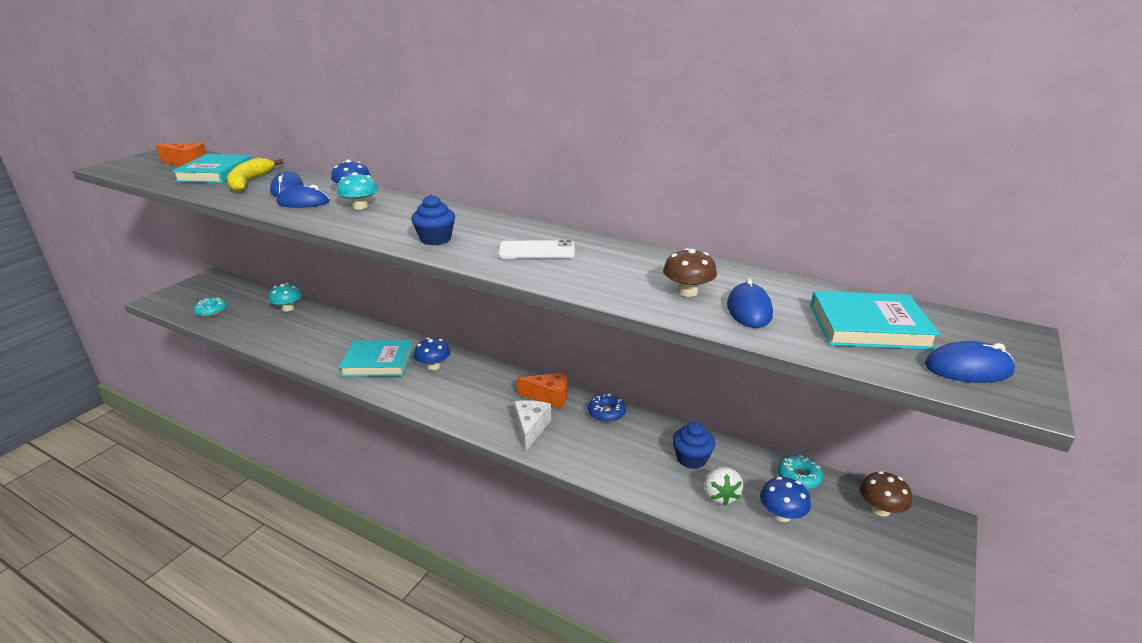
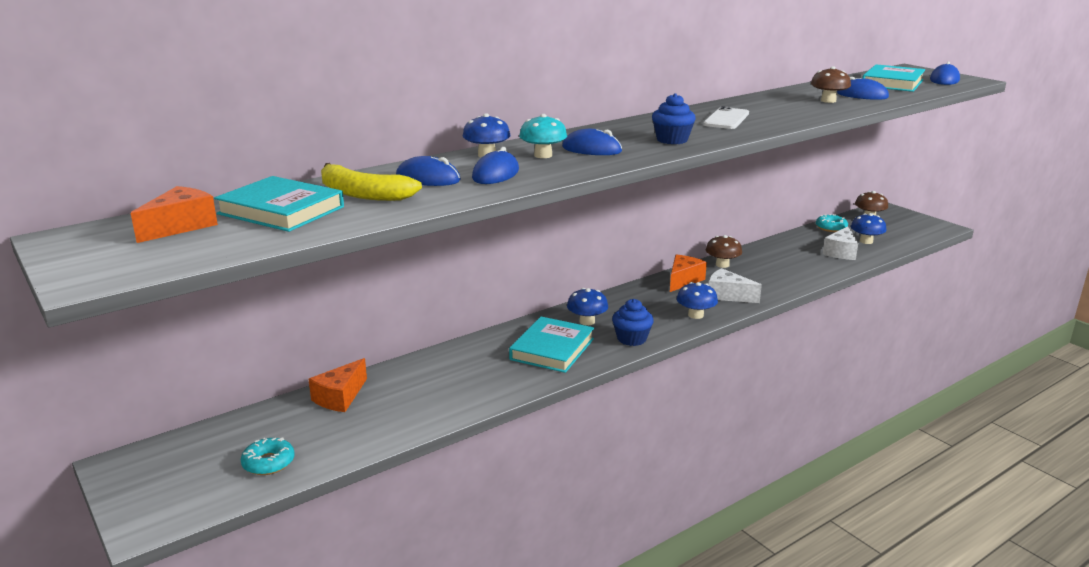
camera: 65 degrees left, 5 degrees down
(288, 308) = (340, 397): turquoise mushroom -> orange cheese
(386, 217) = (591, 149): none -> blue mouse
(475, 417) = (695, 315): none -> blue mushroom
(606, 413) = (722, 265): blue donut -> brown mushroom
(691, 458) = (797, 251): blue cupcake -> blue cupcake (631, 339)
(720, 495) = (841, 252): white strawberry -> white cheese

